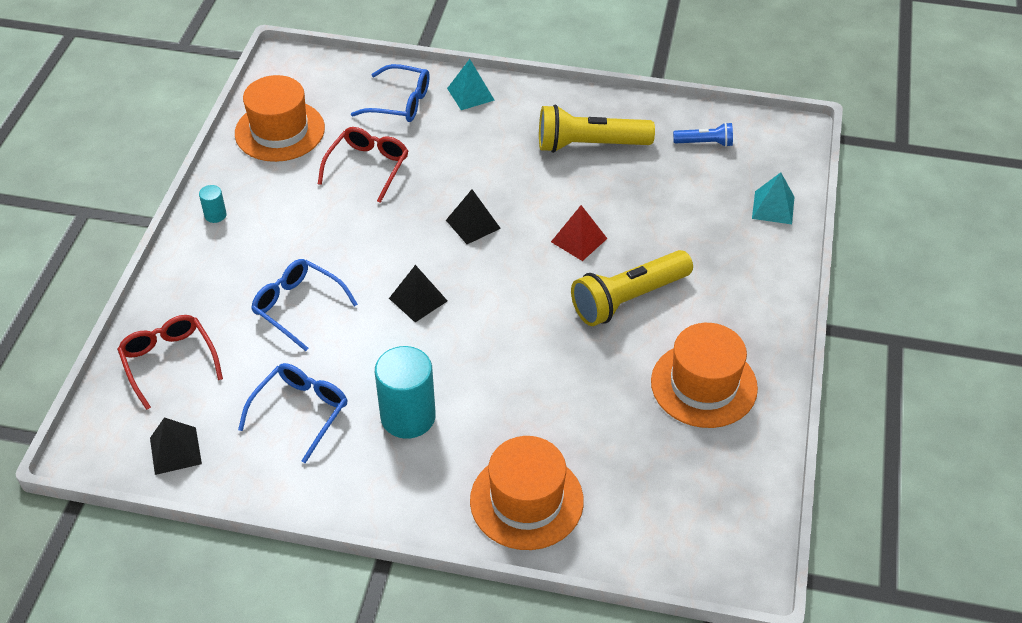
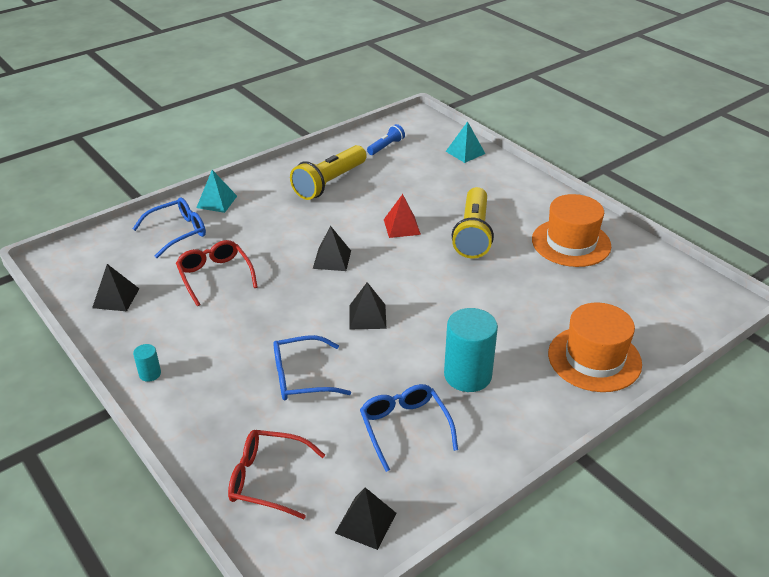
camera: 50 degrees left, 10 degrees down
(280, 131) = (116, 298): orange hat -> black pyramid

